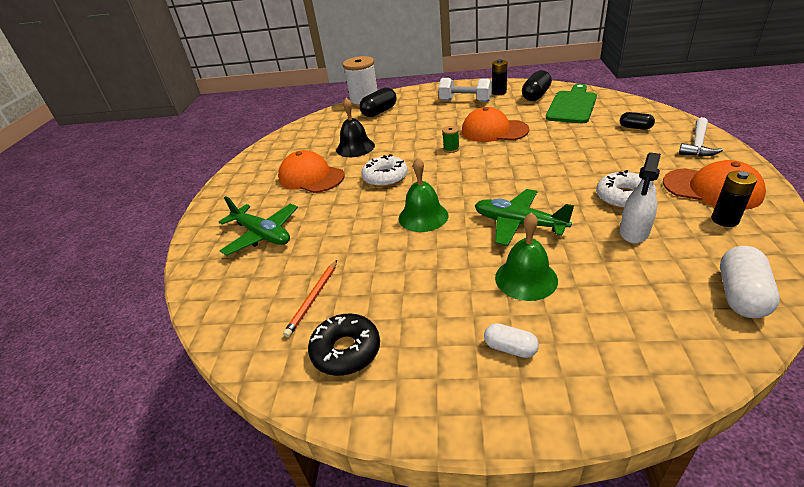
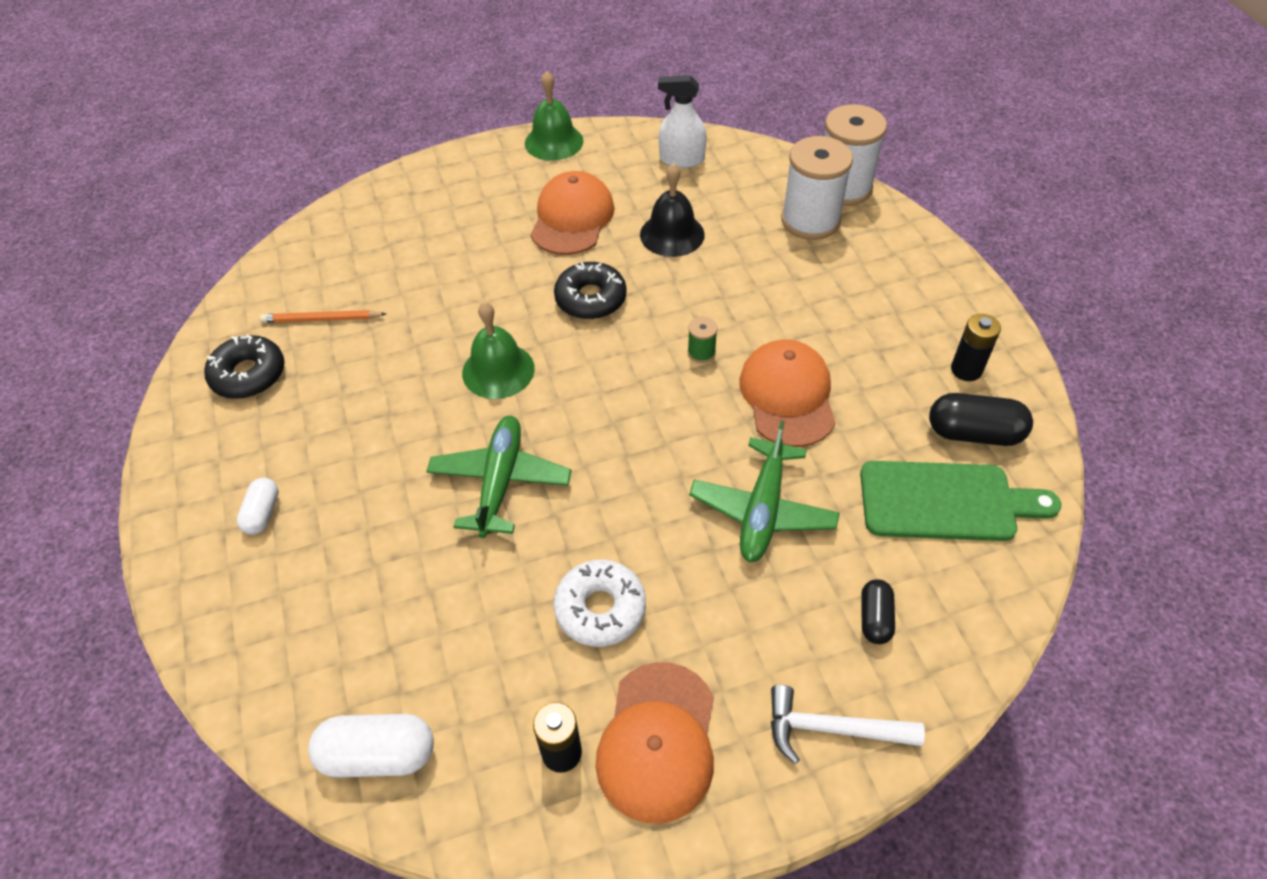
camera: 65 degrees right, 15 degrees up
(262, 235) = (429, 227): green plane -> green plane (762, 510)
(379, 112) = (810, 221): black capsule -> white spool
(385, 177) = (591, 299): white donut -> black donut
(465, 101) = (903, 326): white dumbbell -> none
(526, 278) = (381, 509): green bell -> green bell (554, 142)
(634, 232) = (505, 626): white spray bottle -> white spray bottle (681, 159)

